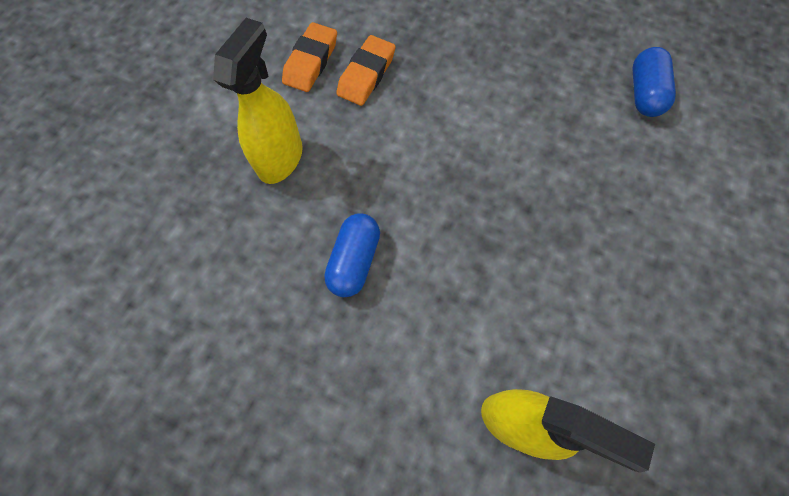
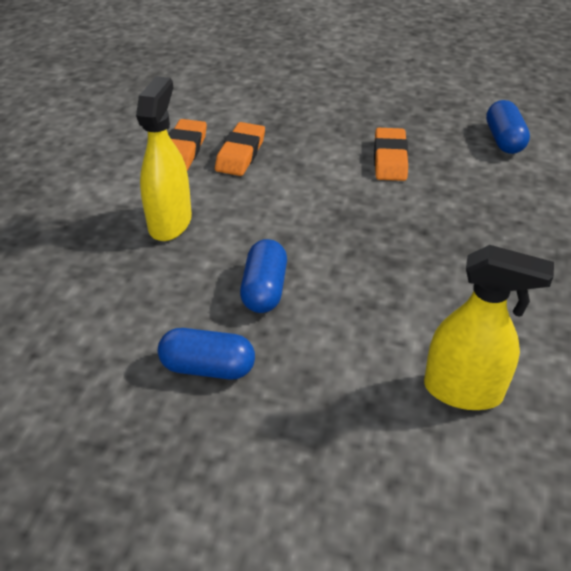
camera: 10 degrees left, 25 degrees down
(283, 349) = (208, 367): none -> blue capsule
(517, 104) = (390, 159): none -> orange eraser

